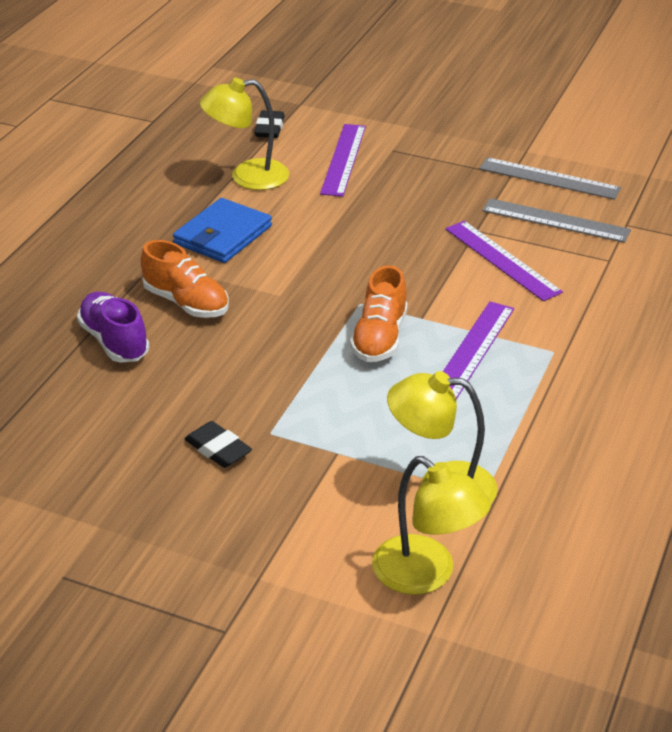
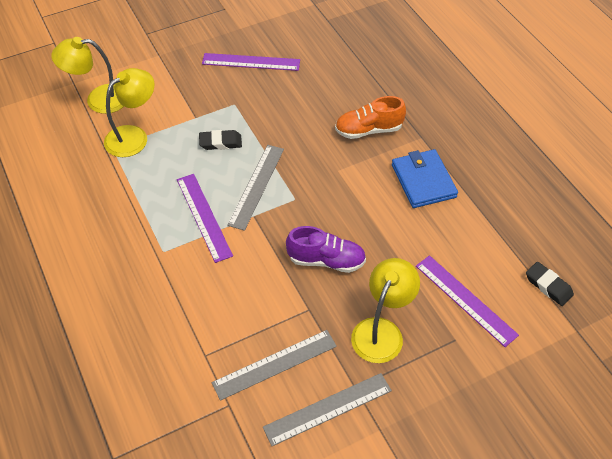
camera: 130 degrees right, 15 degrees up
(114, 341) = (361, 89): purple shoe -> purple shoe (326, 260)
(218, 449) = (243, 82): black eraser -> black eraser (220, 142)
(247, 177) = (485, 232): yellow lamp -> yellow lamp (381, 331)
(379, 338) = (256, 186): orange shoe -> grey ruler
(502, 260) = (264, 296): purple ruler -> purple ruler (251, 62)

